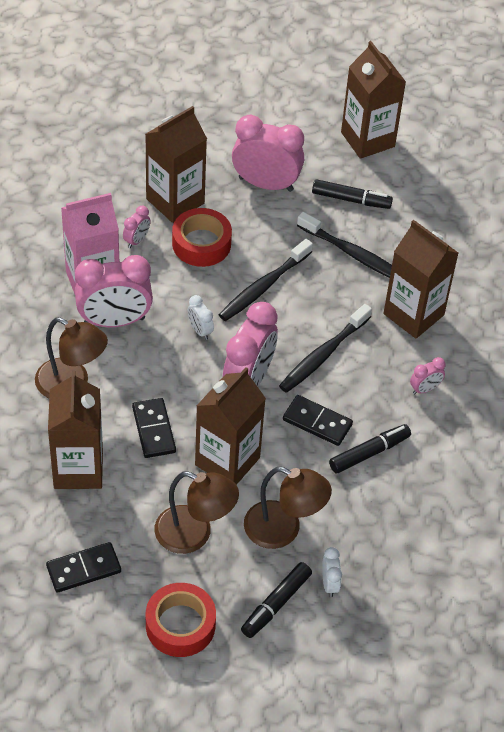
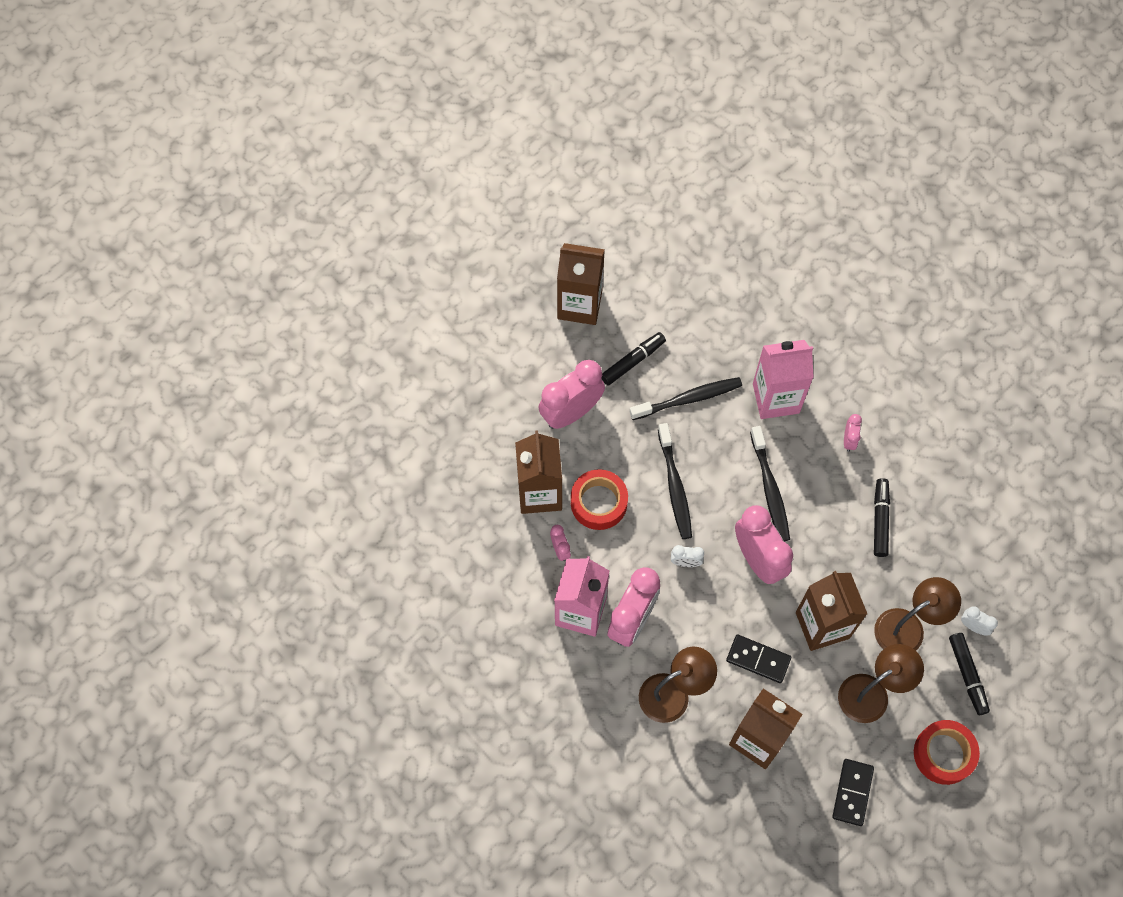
camera: 50 degrees left, 15 degrees up
(317, 422) = (829, 537): black domino -> none
(413, 314) = (776, 398): brown carton -> pink carton

